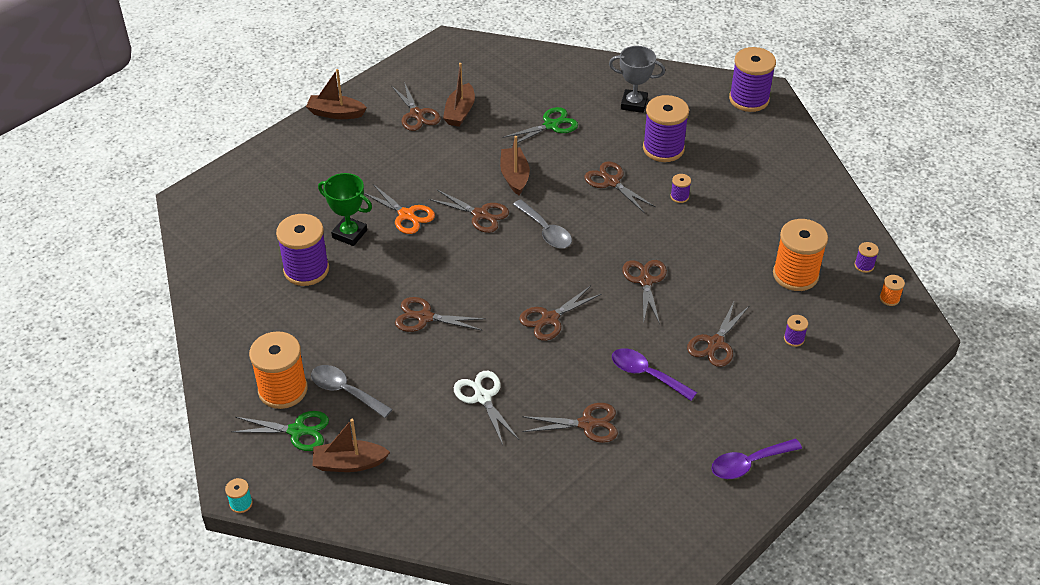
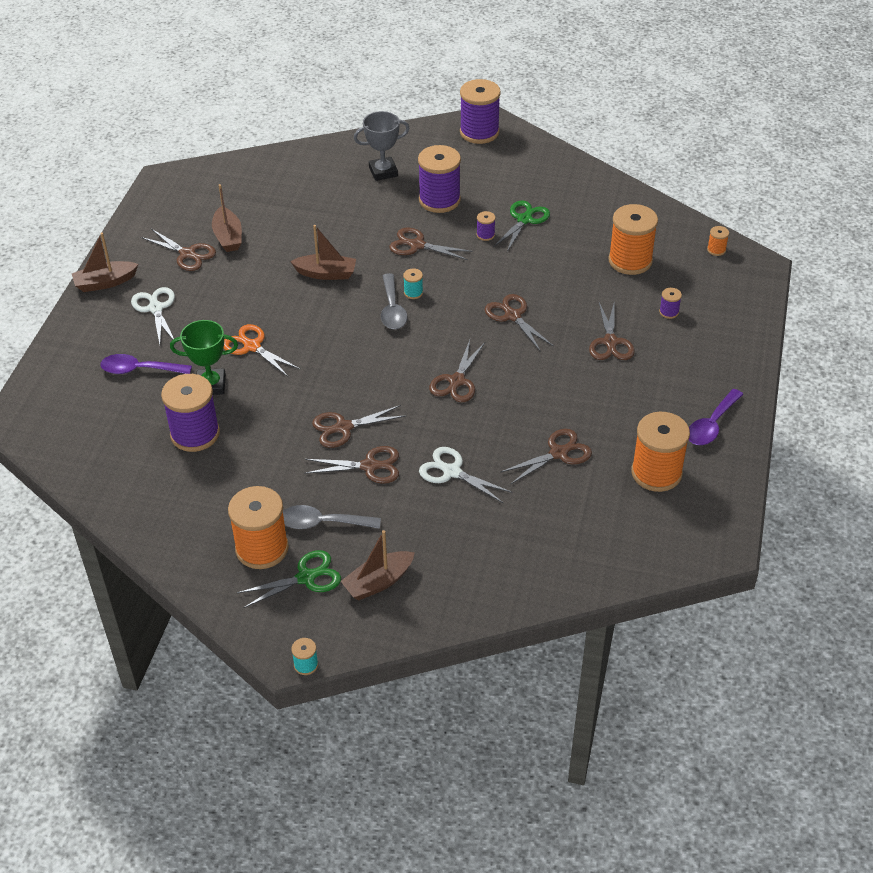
camera: 30 degrees left, 0 degrees up
(357, 151) = (155, 308): none -> white scissors
(406, 215) = (252, 346): orange scissors -> orange scissors turned 150 degrees counterclockwise
(480, 214) = (321, 319): brown scissors -> brown scissors (369, 466)
(514, 176) = (326, 273): brown boat -> brown boat turned 135 degrees clockwise
(545, 231) = (392, 309): grey spoon -> grey spoon turned 60 degrees clockwise
(551, 125) = (323, 217): green scissors -> green scissors (524, 220)
(574, 223) = (413, 293): none -> turquoise spool
(646, 374) = (575, 391): purple spoon -> purple spoon (140, 370)
(661, 483) = (656, 473): none -> orange spool
(864, 265) = (677, 232): purple spool -> none

